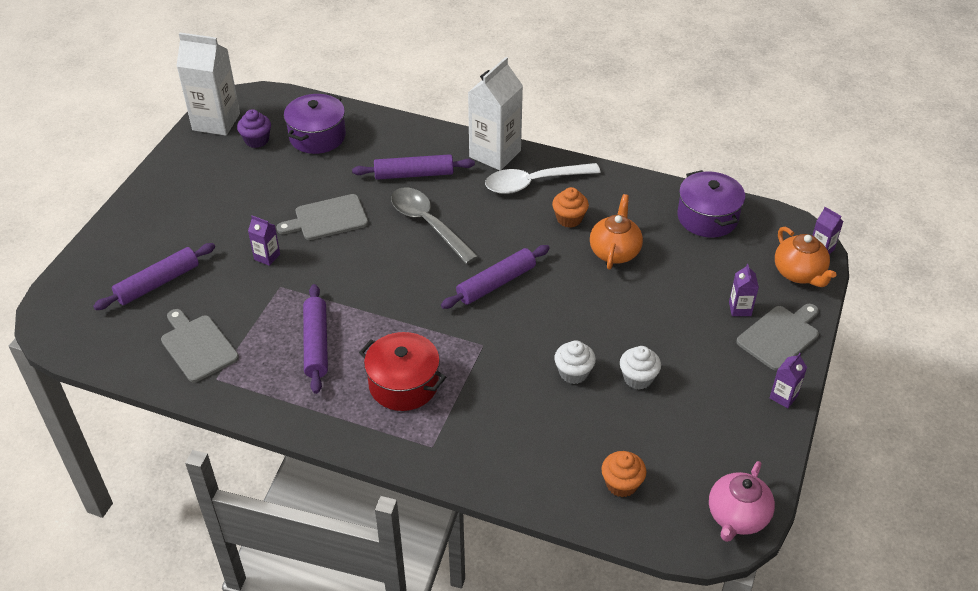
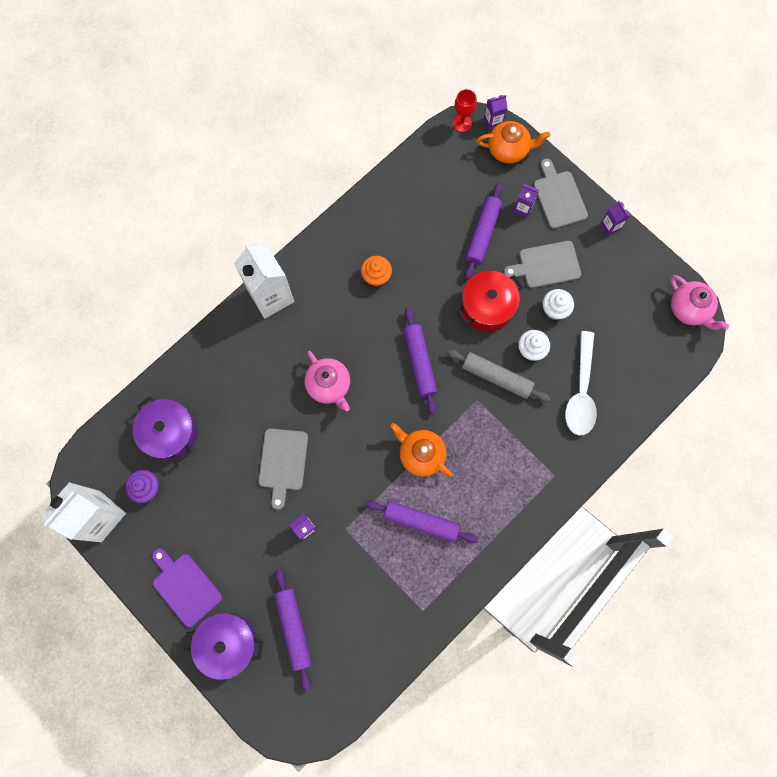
camera: 65 degrees left, 30 degrees up
(171, 195) = (185, 587): none -> purple cutting board
(197, 346) = (381, 615): grey cutting board -> grey cutting board (546, 265)
(403, 384) = (489, 472): red pot -> red pot (487, 307)
(414, 174) = (263, 371): purple rolling pin -> purple rolling pin (482, 234)
(428, 224) = (329, 385): grey spoon -> pink teapot
(520, 353) = (496, 377): none -> grey rolling pin
(533, 183) = (322, 283): white spoon -> white spoon (581, 391)
(615, 252) = (427, 262): orange teapot -> orange teapot (421, 454)
(621, 484) = (636, 366): orange cupcake -> none
(707, 217) = (423, 178): purple pot -> purple pot (228, 643)
(796, 226) = (462, 123): none -> red goblet

